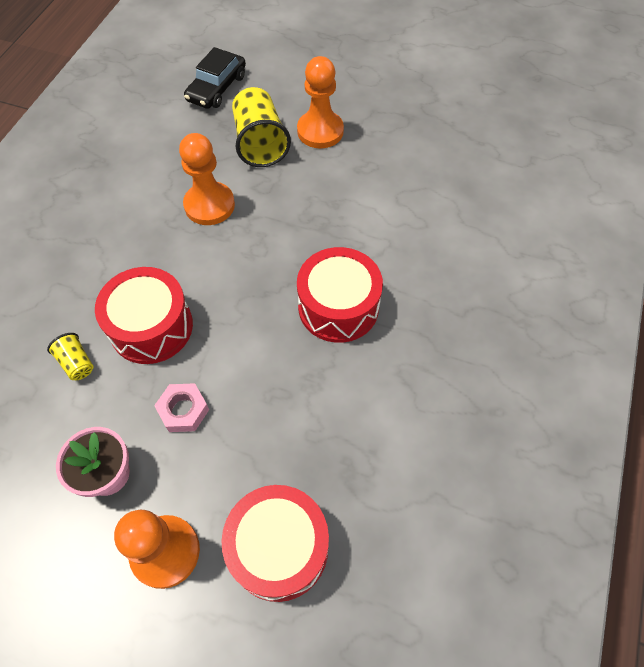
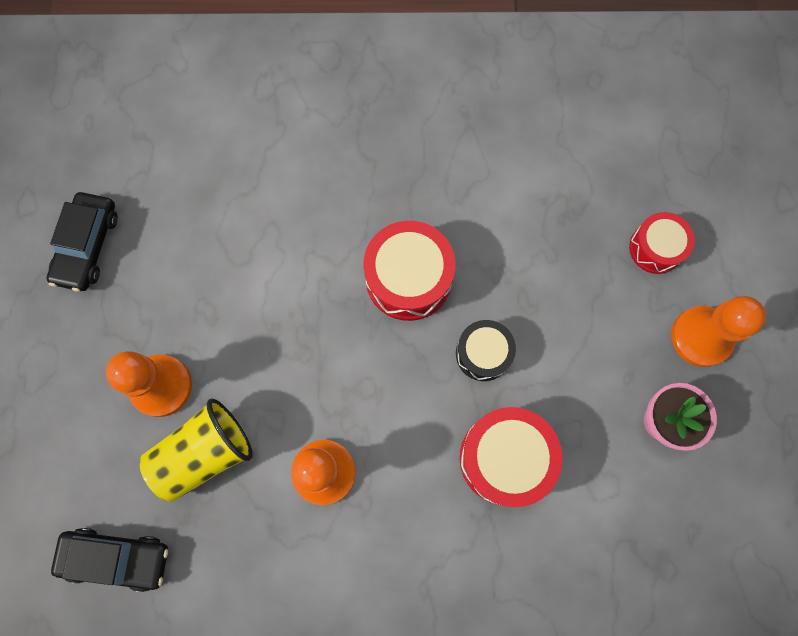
camera: 110 degrees left, 15 degrees up
(77, 363) = (576, 515): yellow cup -> none
(183, 410) = (577, 381): pink nut -> none
(246, 341) = (483, 353): none -> black drum
(279, 548) = (655, 248): red drum -> red drum, size x0.62
(445, 114) = (87, 246): none -> black car

